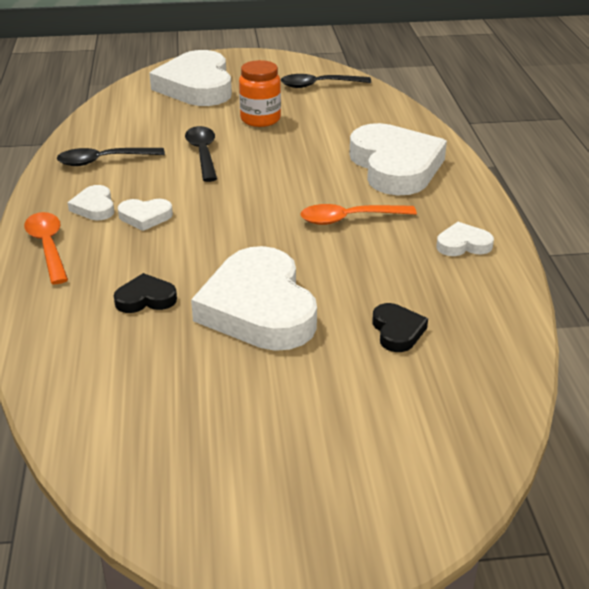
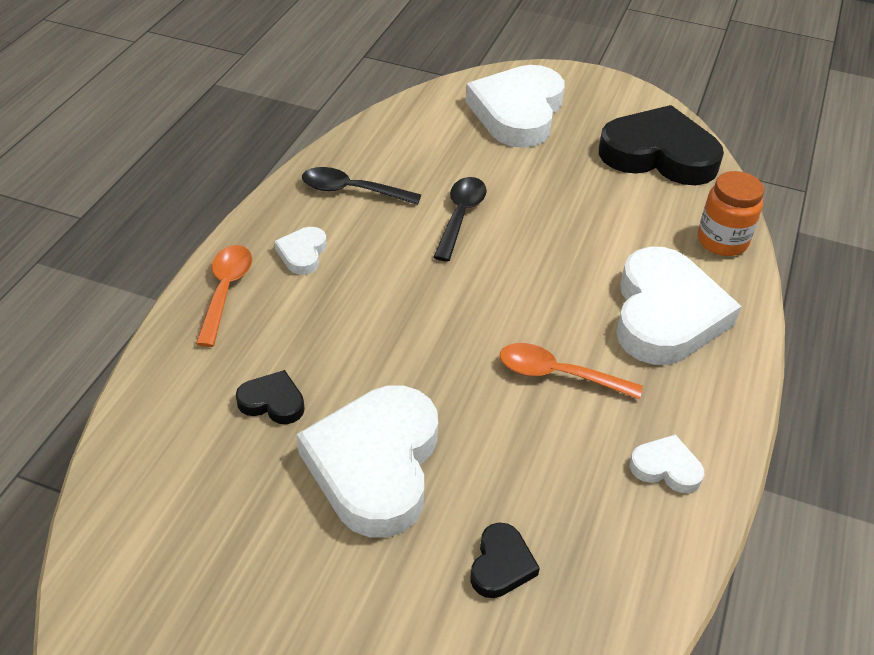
camera: 25 degrees right, 10 degrees up
(145, 217) = (343, 287): white heart -> none
(260, 119) = (556, 186): orange jar -> orange jar (722, 241)
(319, 85) = (659, 154): black spoon -> black heart

